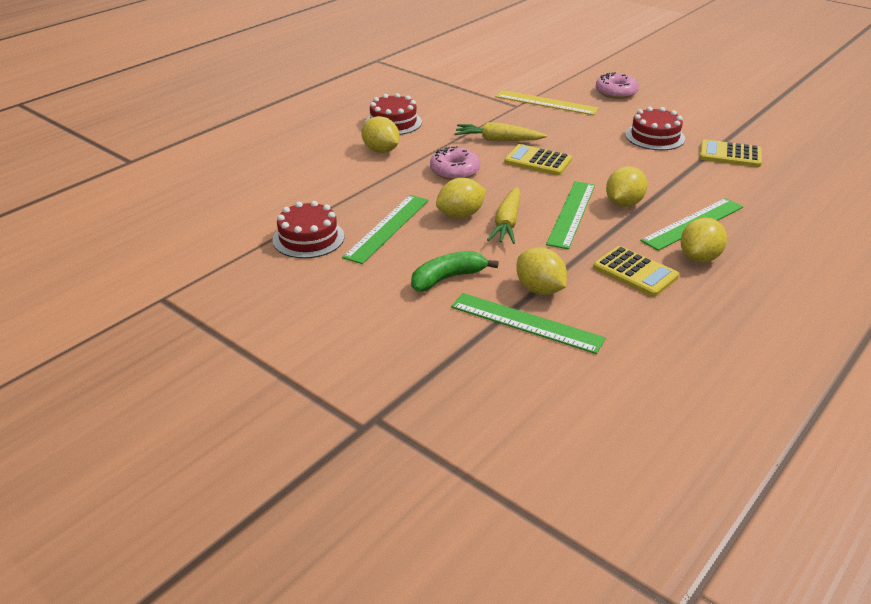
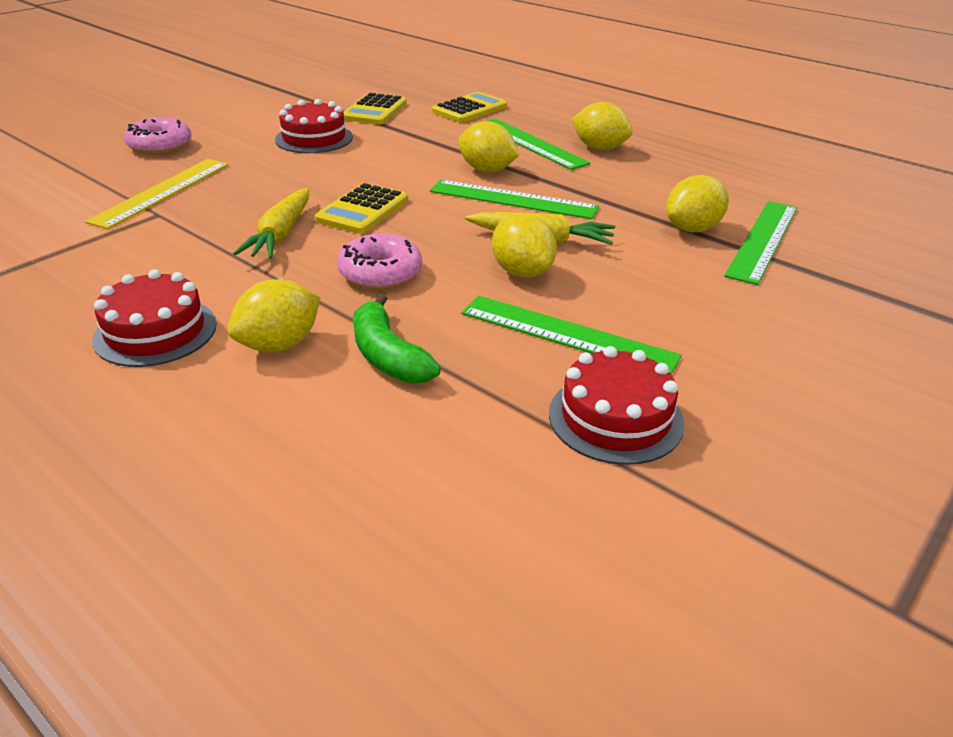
camera: 90 degrees left, 0 degrees up
(447, 278) = (692, 286): green banana -> green banana (388, 356)
(635, 272) = (637, 178): yellow calculator -> yellow calculator (469, 109)

